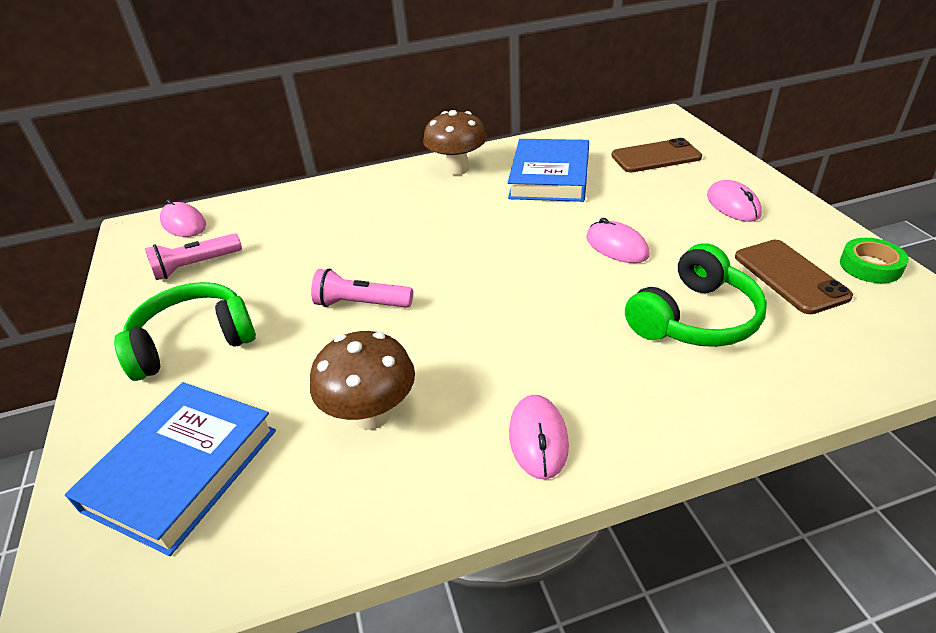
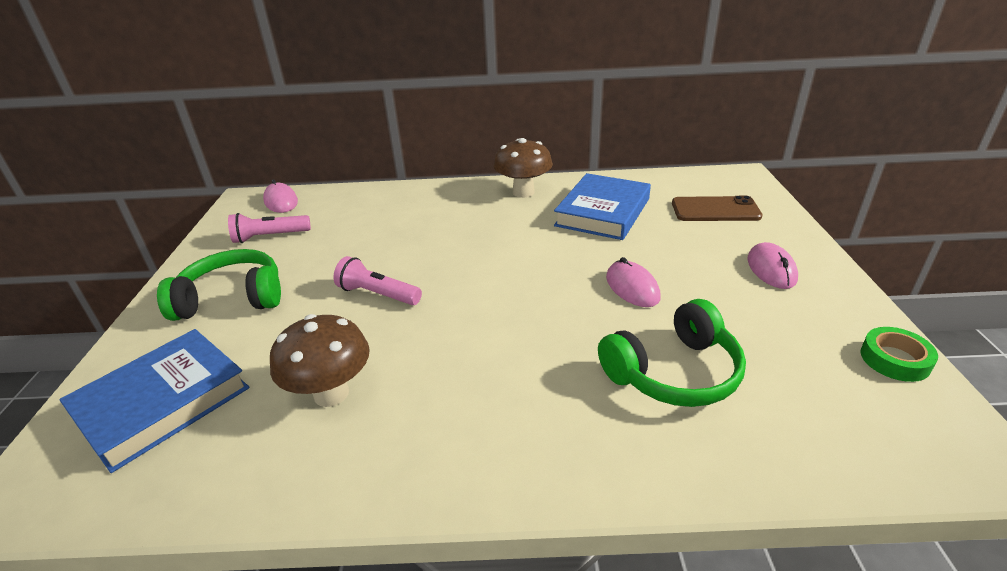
camera: 15 degrees right, 5 degrees down
(538, 439) = (461, 453): pink mouse -> none
(790, 276) = (797, 352): brown phone -> none

